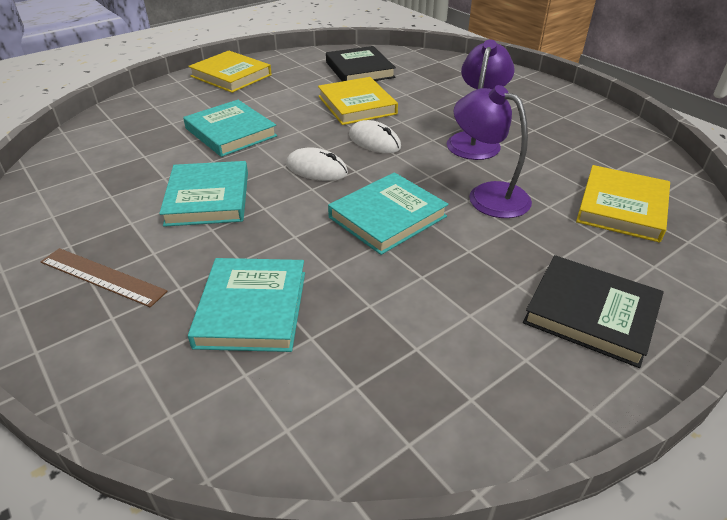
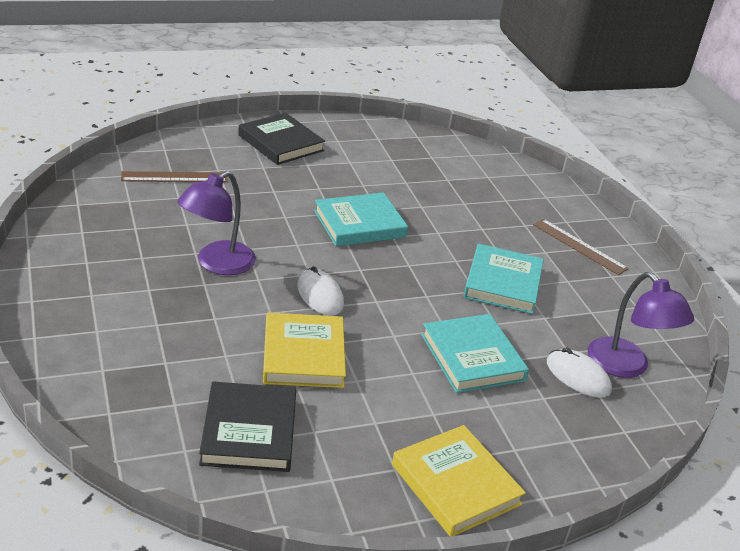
camera: 165 degrees left, 5 degrees down
(252, 308) = (479, 201): turquoise book -> none
(316, 169) = (396, 282): white mouse -> white mouse (578, 376)
(487, 195) = (265, 215): purple lamp -> purple lamp (626, 367)
(622, 207) = (174, 177): yellow book -> brown ruler

